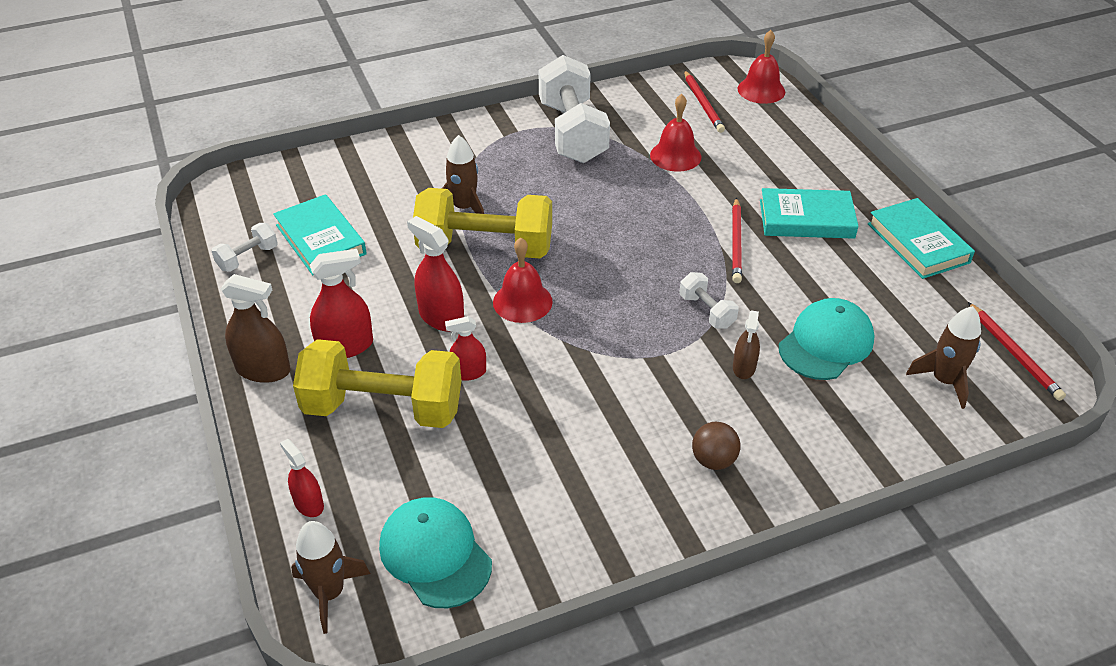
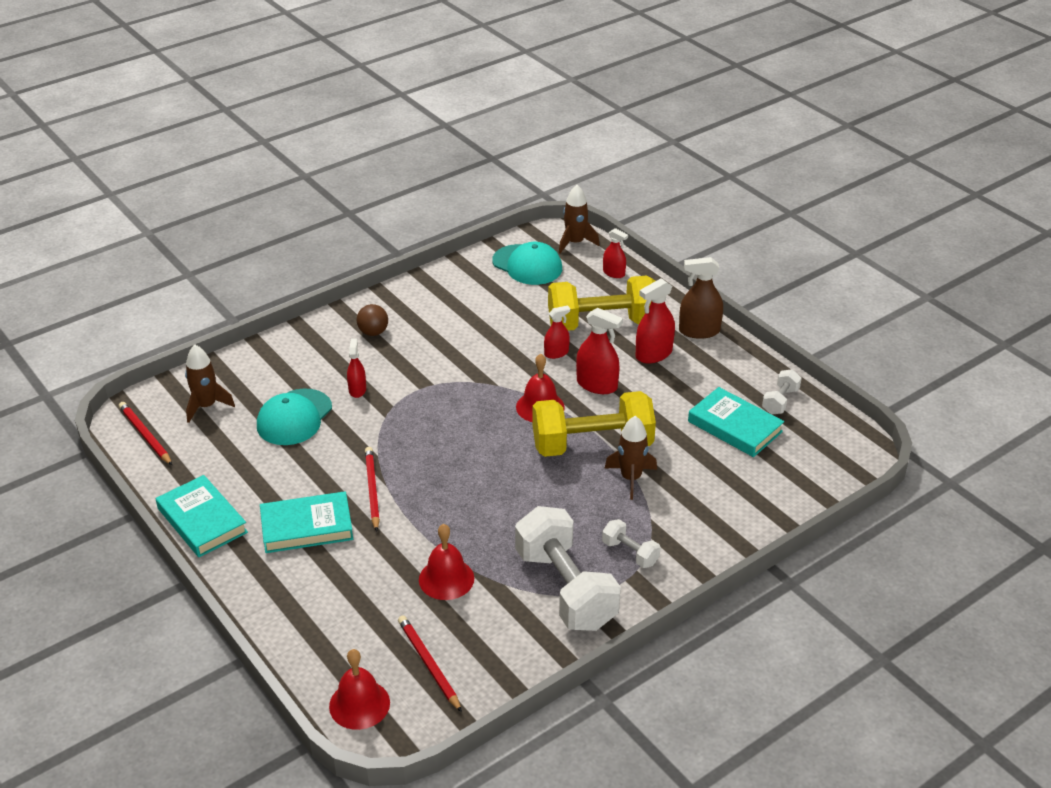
camera: 165 degrees right, 5 degrees down
(707, 311) = (390, 425): white dumbbell -> white dumbbell (630, 553)
(744, 367) = (357, 390): brown spray bottle -> red spray bottle

